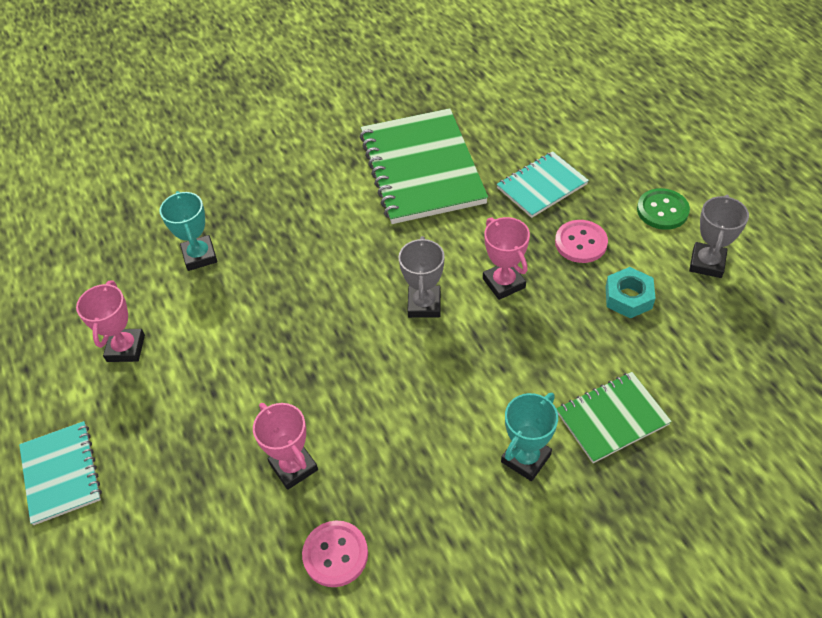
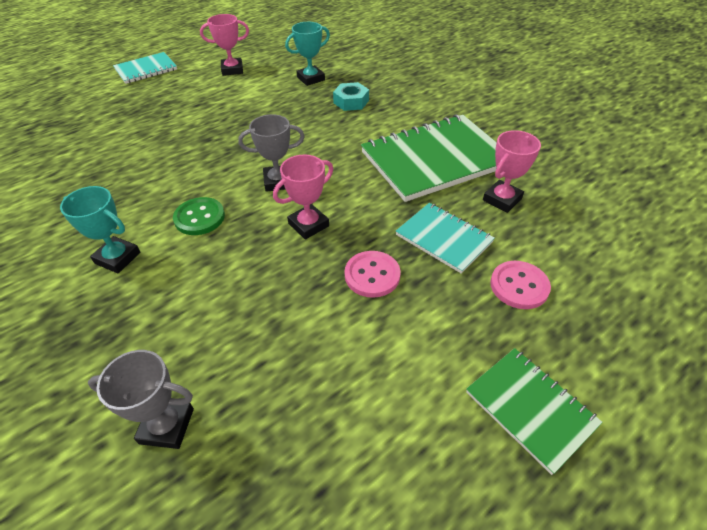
camera: 75 degrees right, 5 degrees down
(293, 467) = (134, 144): pink trophy -> pink trophy (502, 199)
(335, 554) = (62, 172): pink button -> pink button (519, 286)
(612, 418) = (150, 315): green notebook -> green notebook (530, 408)
(628, 297) = (302, 320): turquoise nut -> turquoise nut (351, 102)
(662, 210) = (444, 347): green button -> green button (199, 217)
(707, 263) = (367, 398): grey trophy -> grey trophy (167, 426)

